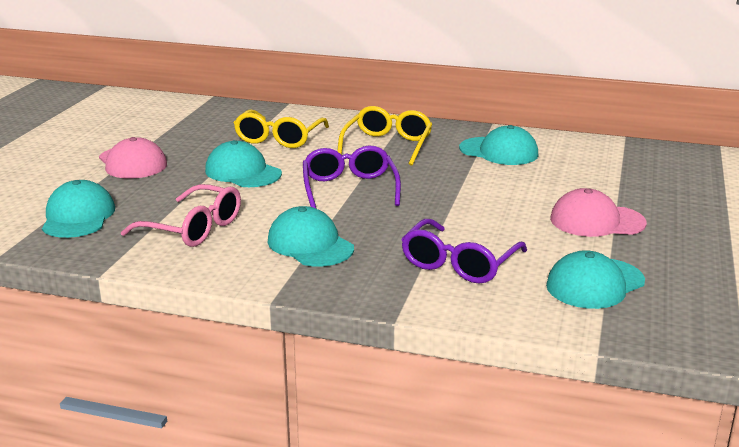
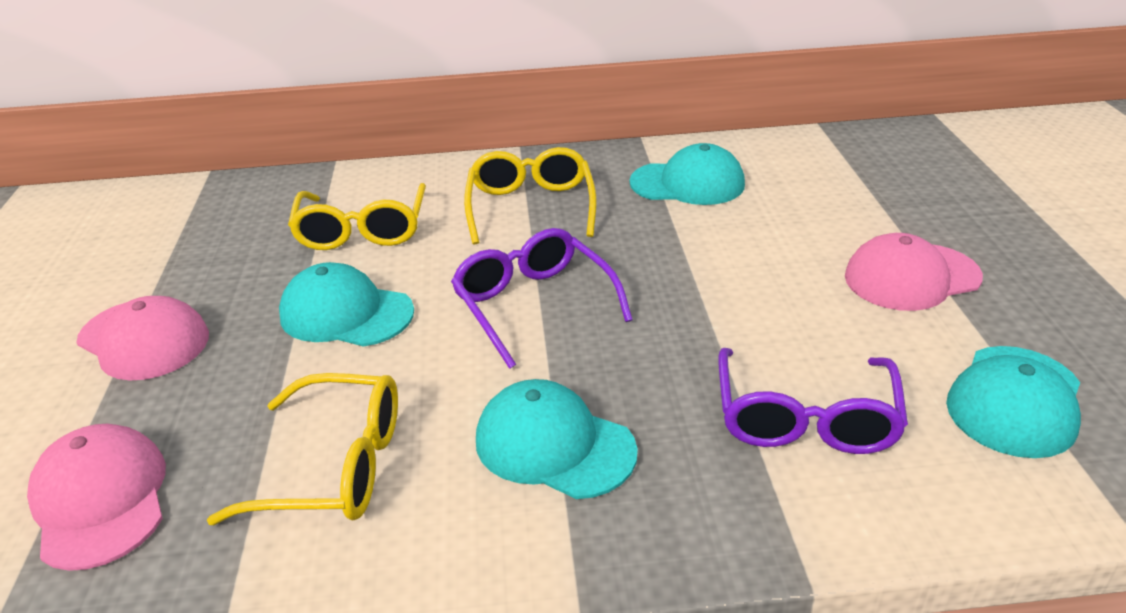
camera: 20 degrees left, 10 degrees up
(78, 216) = (101, 500): turquoise cap -> pink cap
(193, 229) = (335, 467): pink glasses -> yellow glasses

